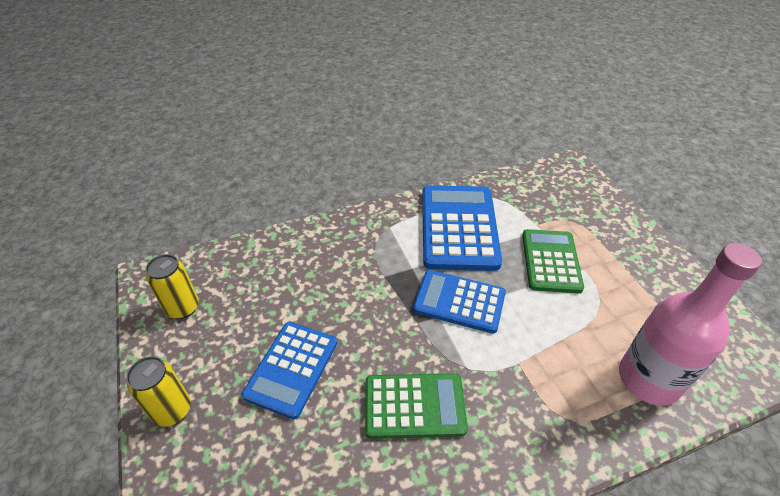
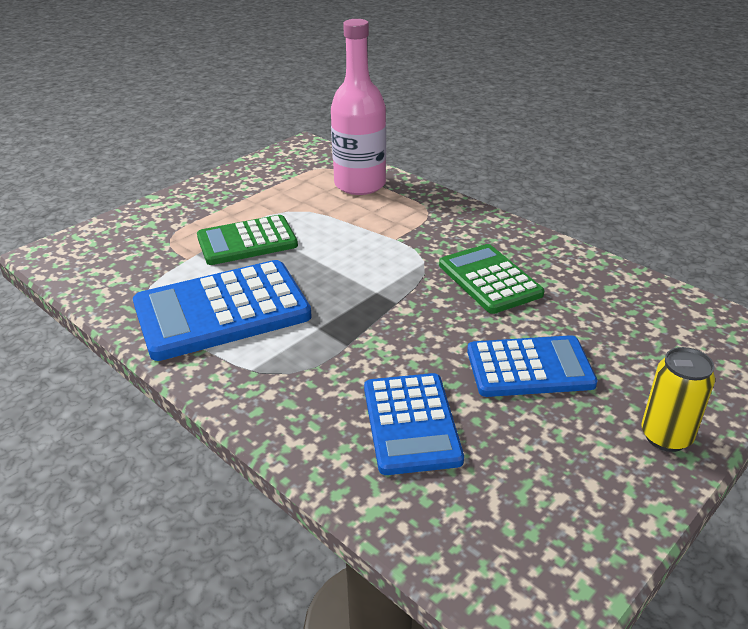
camera: 115 degrees left, 10 degrees down
(183, 308) = (550, 519): yellow can -> none
(459, 301) = (346, 283): blue calculator -> blue calculator (411, 423)

